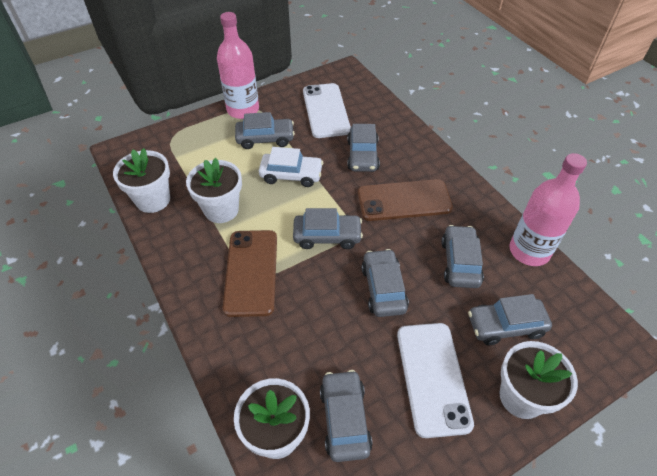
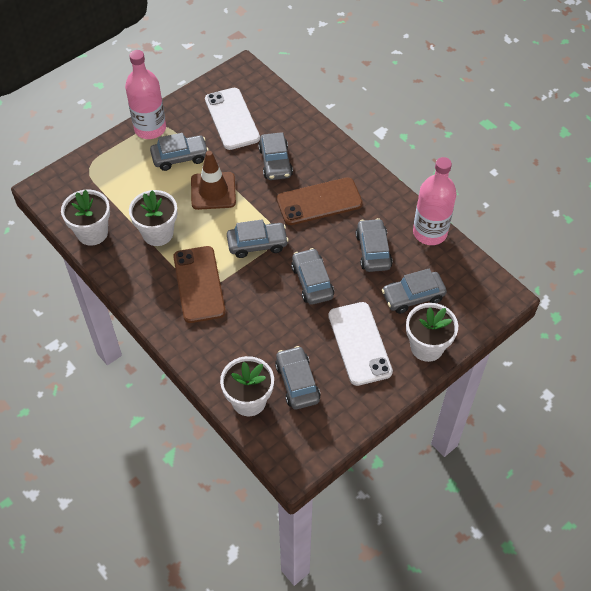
camera: 10 degrees left, 5 degrees up
(291, 175) = (213, 191): white car -> brown traffic cone

